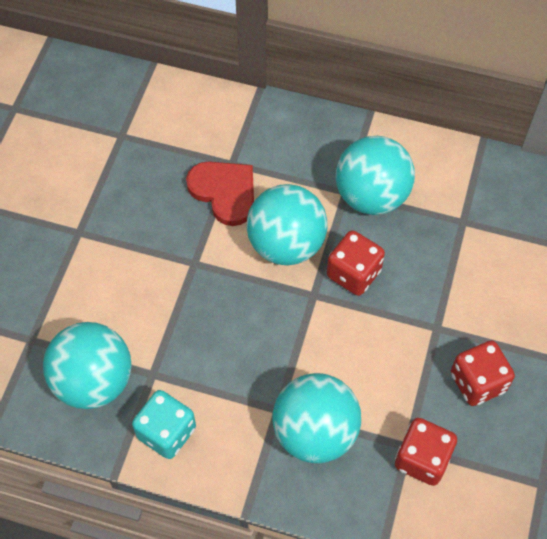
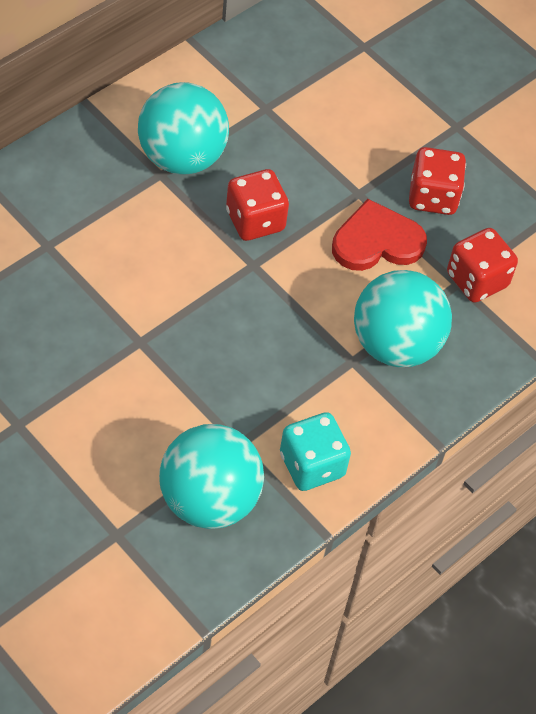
camera: 65 degrees left, 5 degrees down
(224, 192) = (77, 270): red heart -> red heart (377, 241)
(286, 244) = (180, 254): turquoise ball -> none

